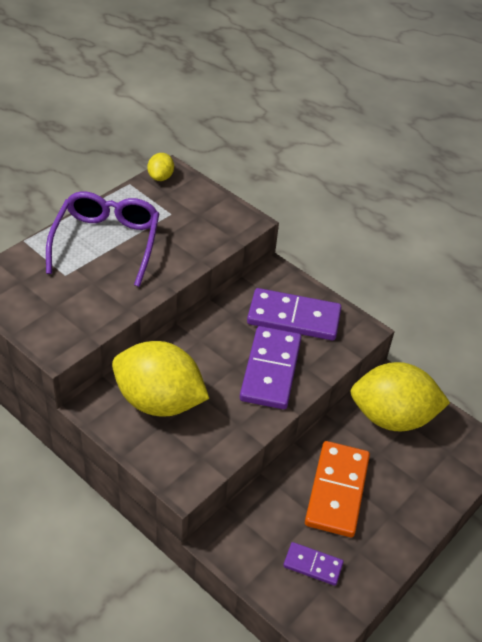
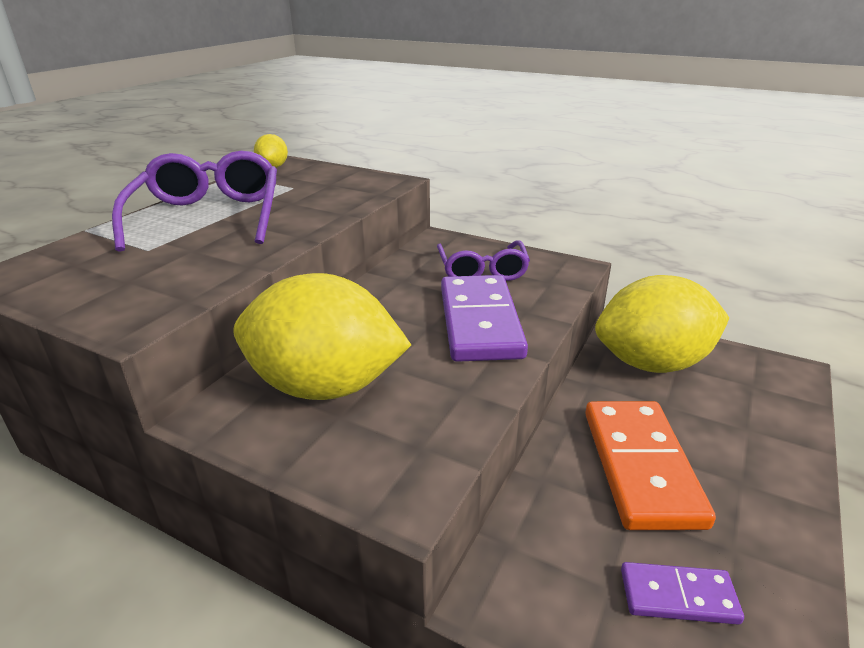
camera: 10 degrees left, 15 degrees down
(293, 318) = (482, 270): purple domino -> purple glasses

